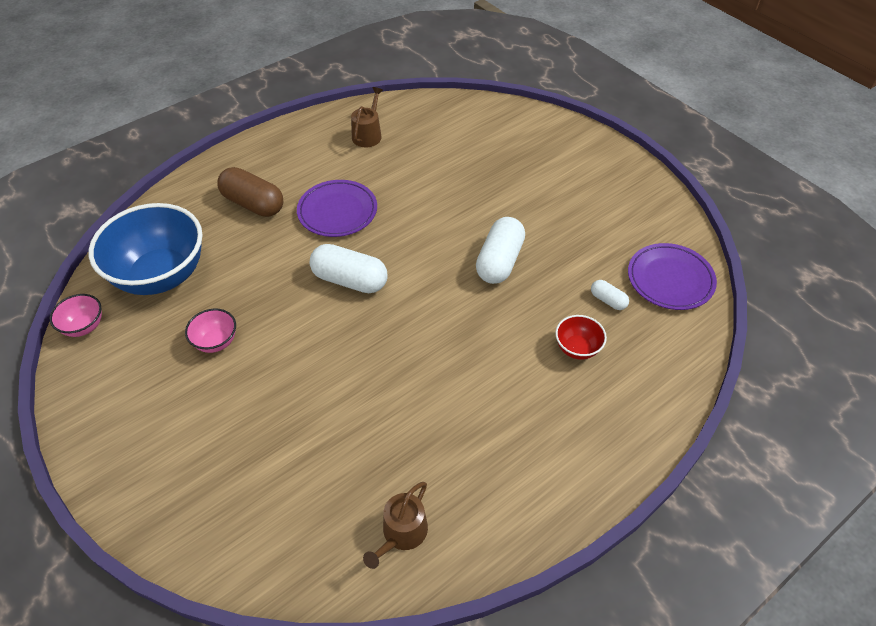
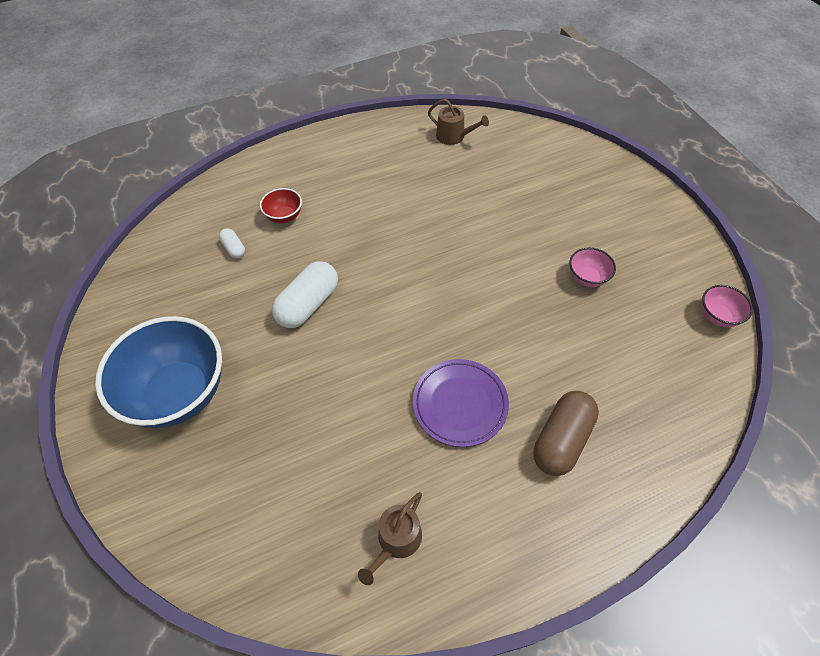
camera: 165 degrees left, 5 degrees up
(161, 275) = (655, 358): blue bowl -> blue bowl (179, 393)
(253, 204) = (561, 440): brown capsule -> brown capsule turned 75 degrees clockwise
(350, 280) = (459, 314): white capsule -> none
(402, 534) = (454, 136): brown watering can -> brown watering can turned 75 degrees clockwise
(670, 279) = (167, 256): purple plate -> none

